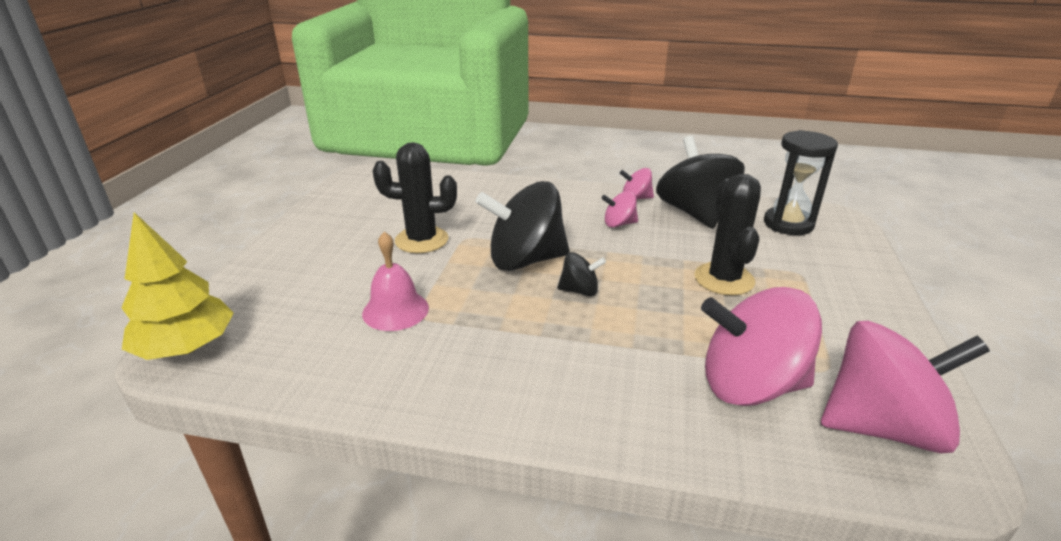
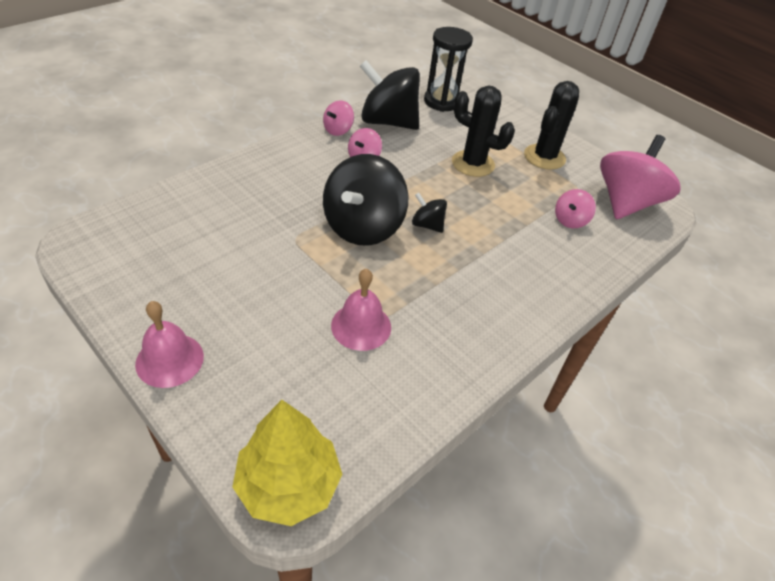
camera: 60 degrees left, 15 degrees up
(280, 248) = (169, 360): none -> pink bell
(421, 240) = (268, 263): black cactus -> black cactus (544, 157)
(580, 291) = (427, 225): black spinning top -> black spinning top turned 90 degrees counterclockwise
(750, 385) = (570, 220): pink spinning top -> pink spinning top, size x0.47

